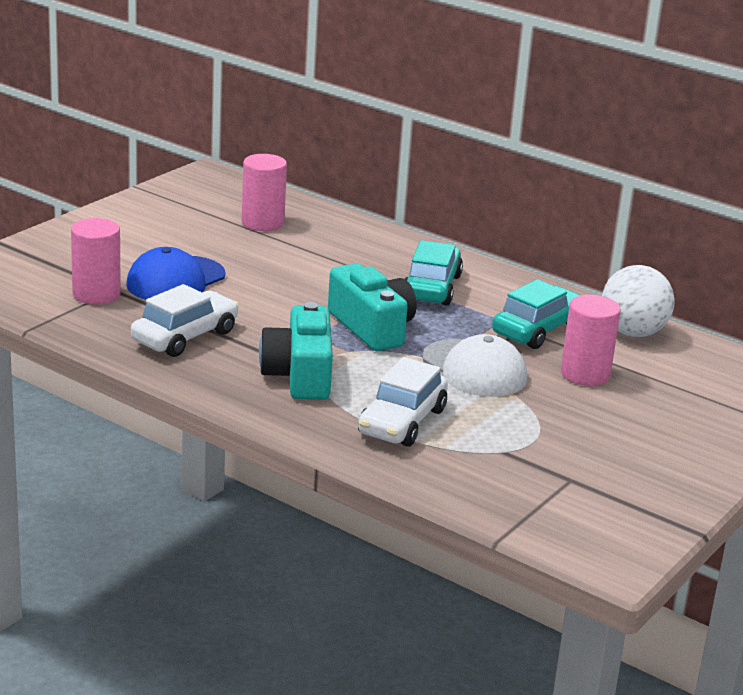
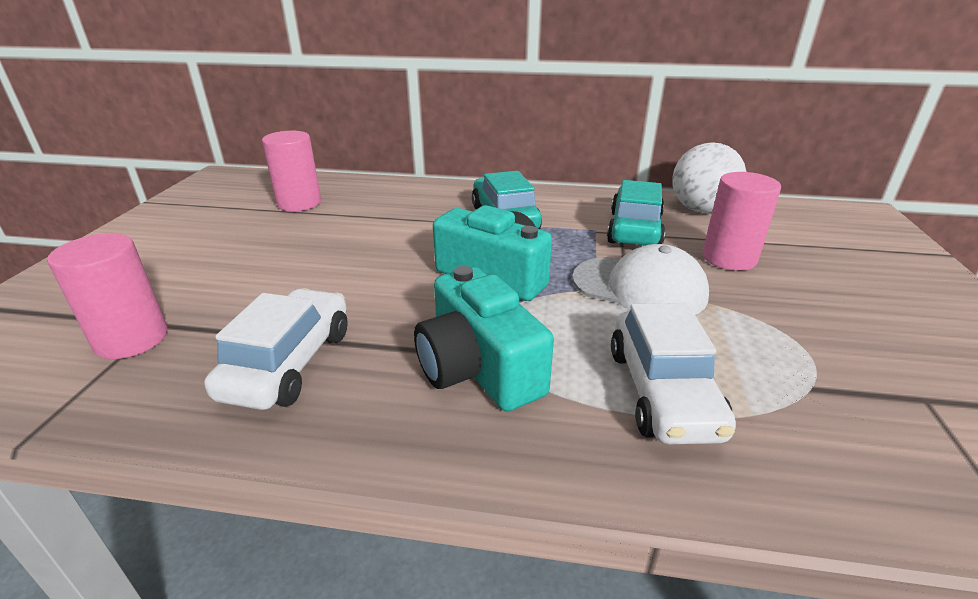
camera: 25 degrees left, 5 degrees up
(175, 280) = (236, 287): blue cap -> none

